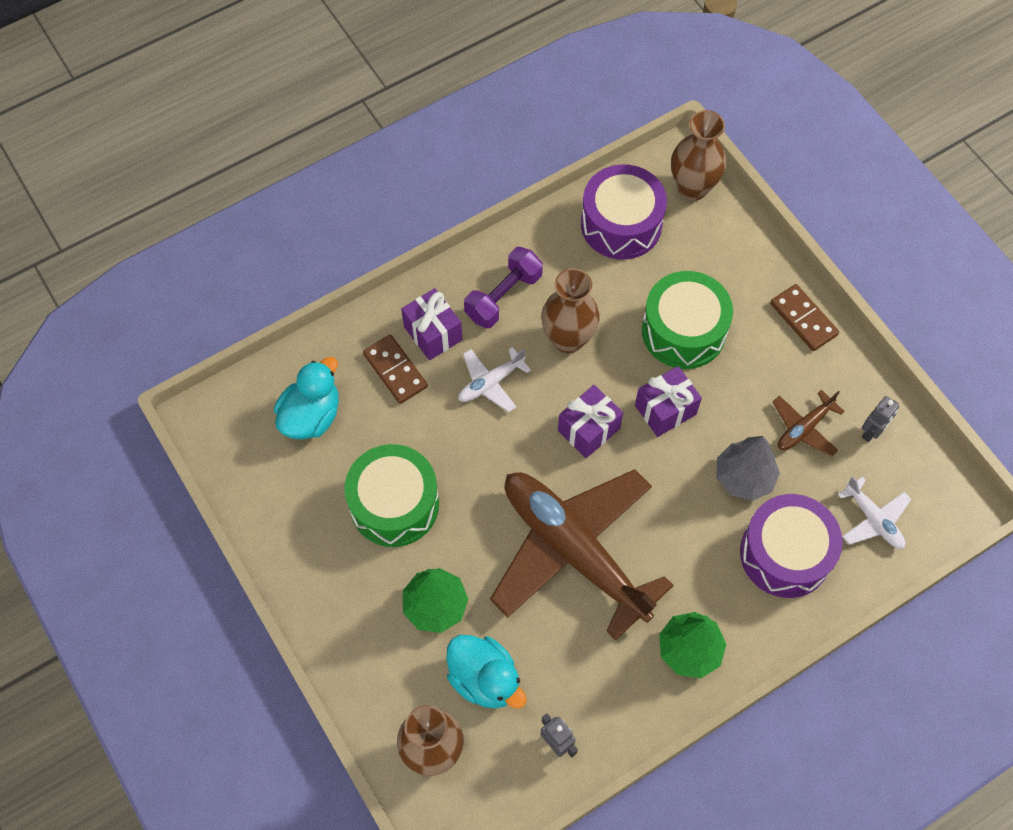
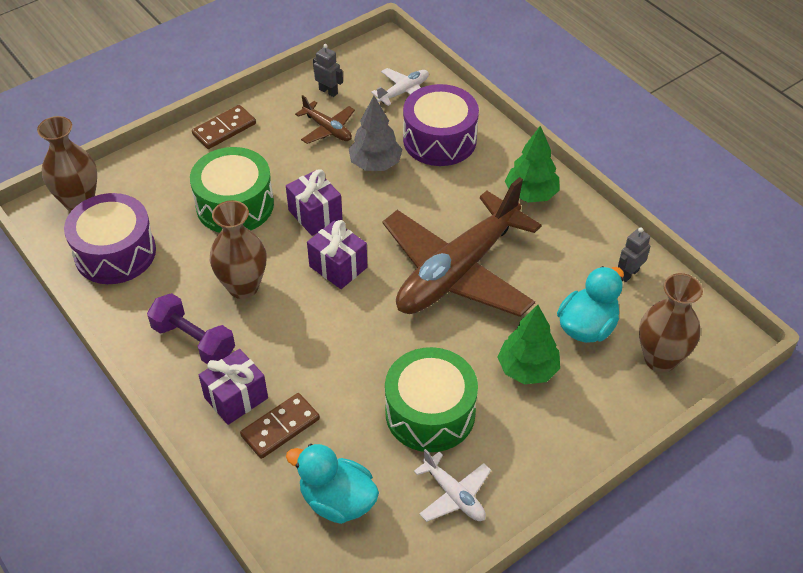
camera: 95 degrees left, 15 degrees down
(490, 383) = (292, 344): white plane -> white plane (454, 495)

